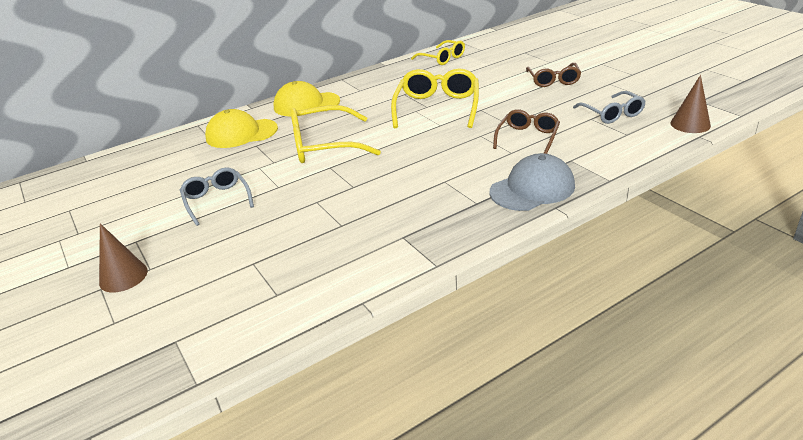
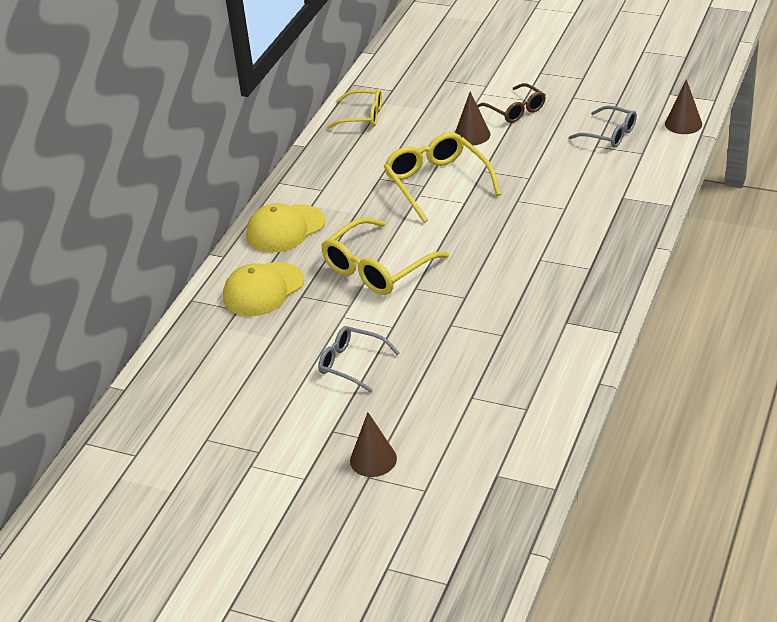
camera: 35 degrees left, 5 degrees up
(501, 86) = (472, 135): none -> brown cone
(528, 138) = (562, 187): brown glasses -> none
(532, 188) = (620, 237): grey cap -> none

